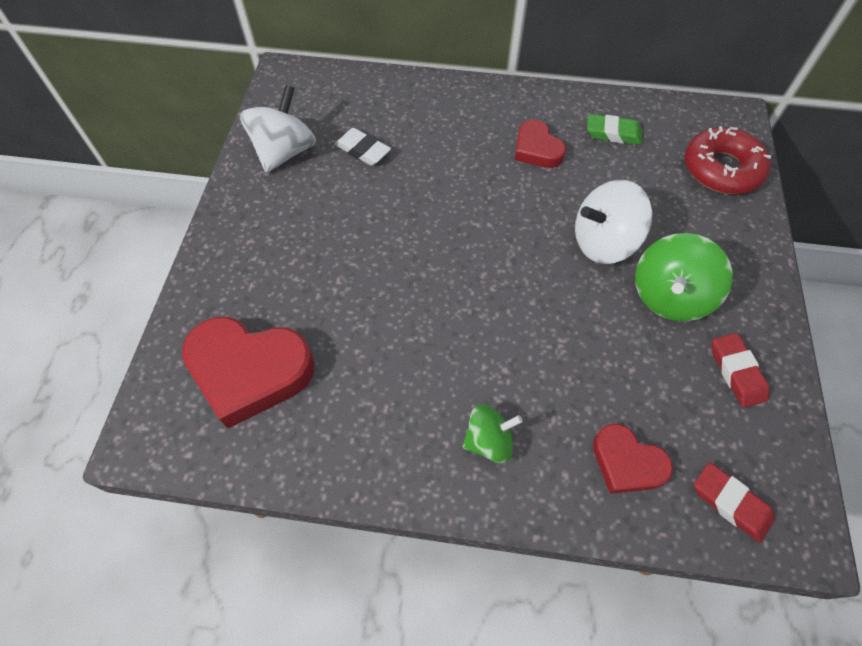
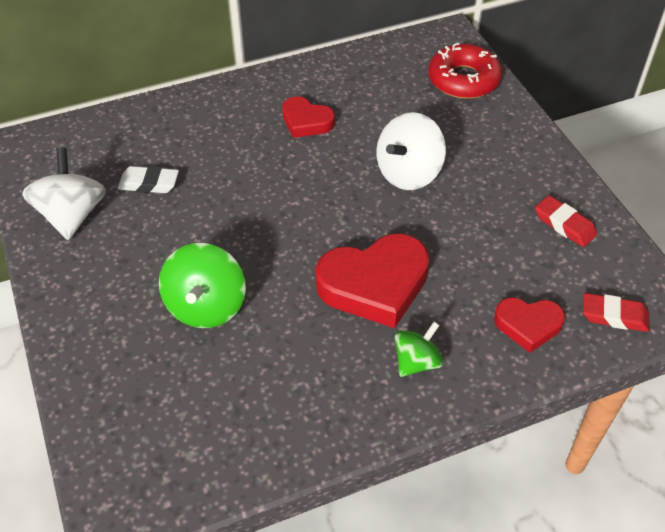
camera: 30 degrees left, 10 degrees down
(249, 371) = (175, 410): red heart -> red heart (374, 285)
(613, 133) = (361, 84): green eraser -> none
(669, 296) = (483, 192): green spinning top -> green spinning top (206, 306)

